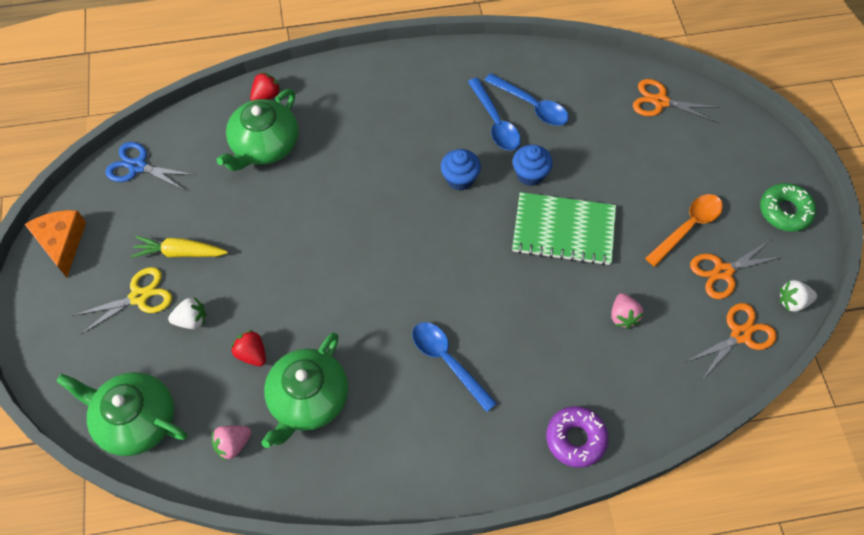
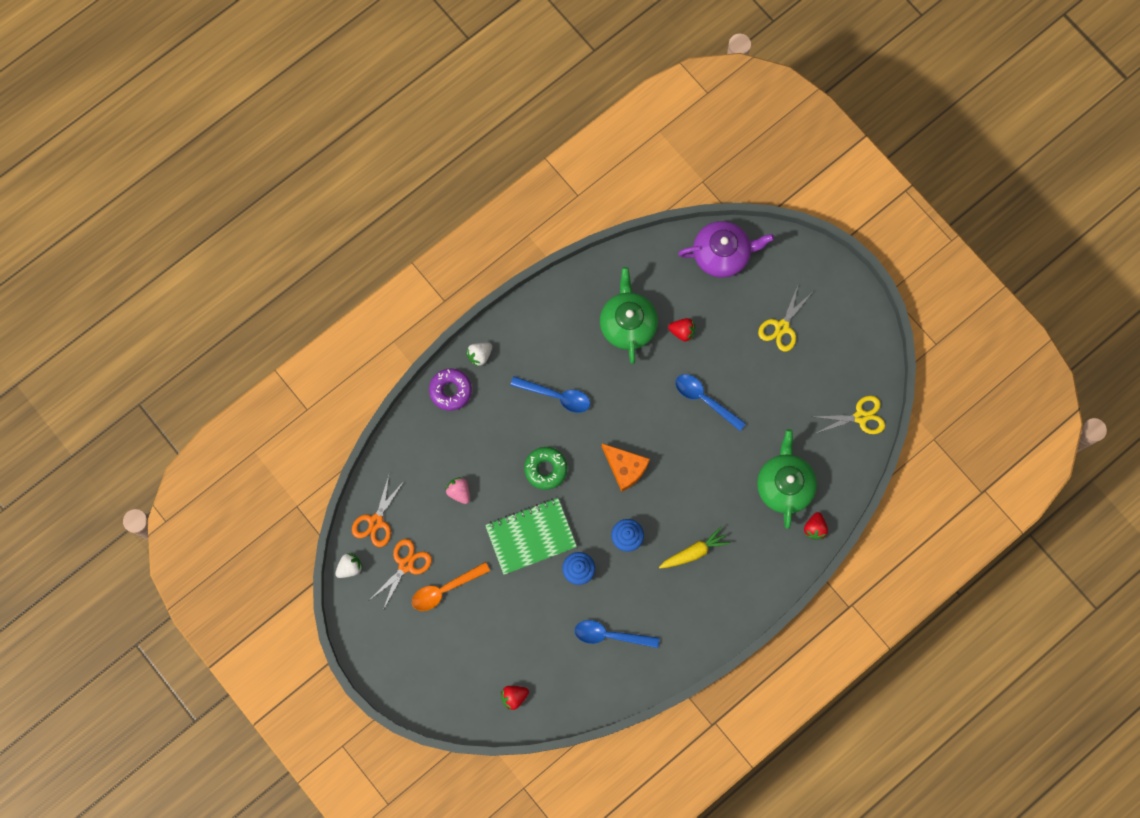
camera: 150 degrees right, 15 degrees up
(62, 243) = (863, 333): orange cheese -> orange cheese (625, 468)
(136, 420) = (722, 254): green teapot -> purple teapot
(137, 166) = (861, 417): blue scissors -> yellow scissors
(180, 252) = (779, 371): yellow carrot -> yellow carrot (694, 552)
(191, 320) = (736, 331): white strawberry -> white strawberry (479, 355)
(233, 444) = (654, 273): pink strawberry -> none
(495, 123) = (628, 603): blue spoon -> blue spoon (704, 399)
(660, 101) = (514, 697): orange scissors -> red strawberry
(688, 227) = (444, 589): orange spoon -> orange spoon turned 45 degrees clockwise
(785, 211) = (380, 643): green donut -> green donut (545, 469)

